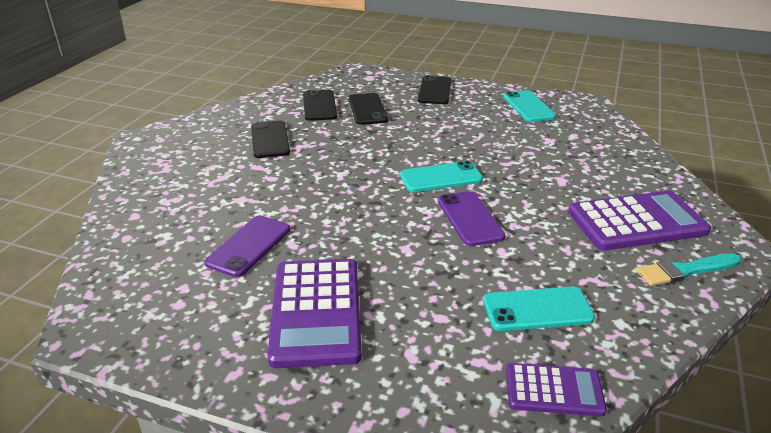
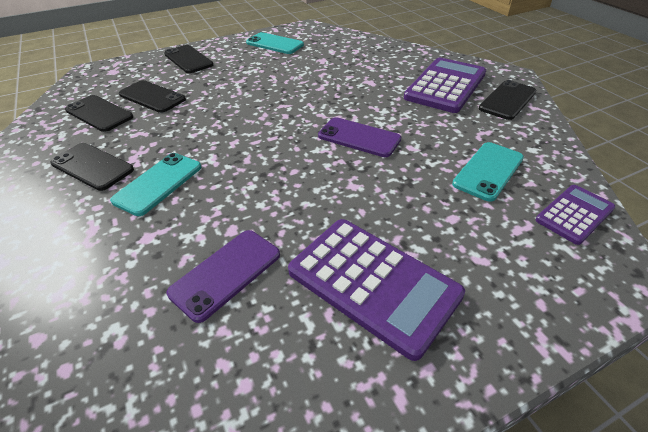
camera: 45 degrees left, 10 degrees up
(249, 246) = (226, 273): purple phone -> purple phone turned 60 degrees clockwise
(441, 177) = (294, 120): turquoise phone -> turquoise phone (158, 183)
(685, 270) = (507, 100): turquoise brush -> black phone

